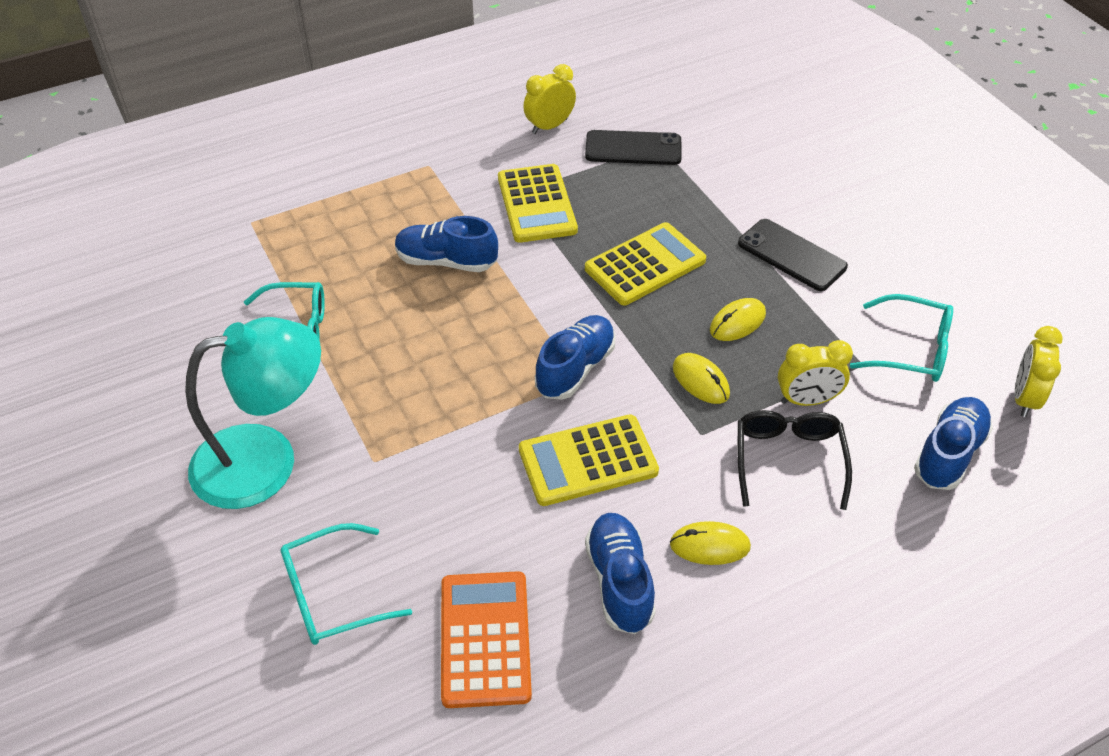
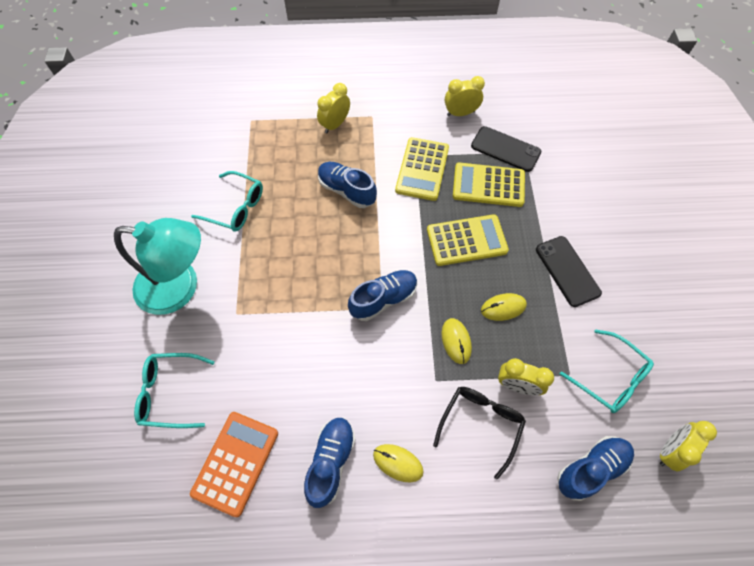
camera: 25 degrees right, 15 degrees up
(381, 190) = (335, 124): none -> yellow clock
(588, 461) = (356, 369): yellow calculator -> yellow calculator (488, 185)

